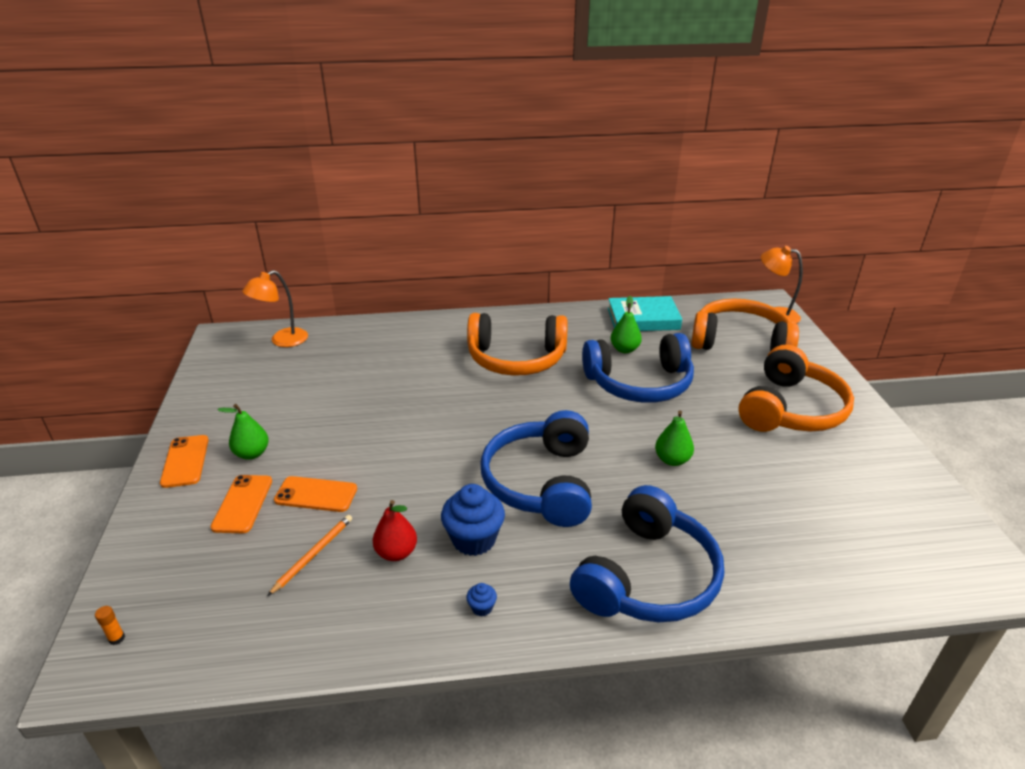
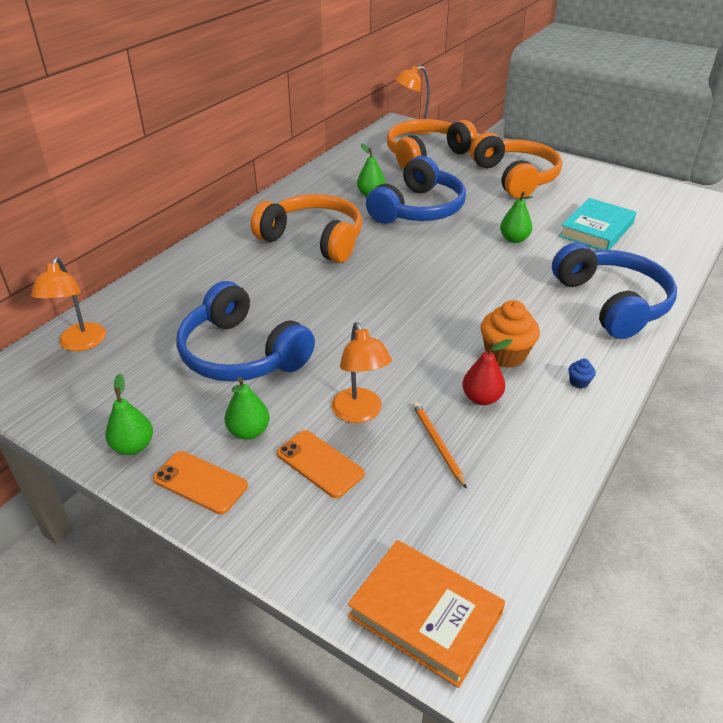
camera: 50 degrees left, 5 degrees up
(117, 638) = (425, 614): orange glue stick -> orange book
(200, 416) = (133, 446): none -> green pear
(316, 494) = (360, 413): orange phone -> orange lamp
(474, 539) = (505, 355): blue cupcake -> orange cupcake
(516, 359) = (313, 239): orange headphones -> orange headphones turned 105 degrees counterclockwise
(541, 482) = (476, 298): blue headphones -> blue headphones (241, 354)
(643, 319) = (345, 170): turquoise book -> turquoise book (596, 229)

